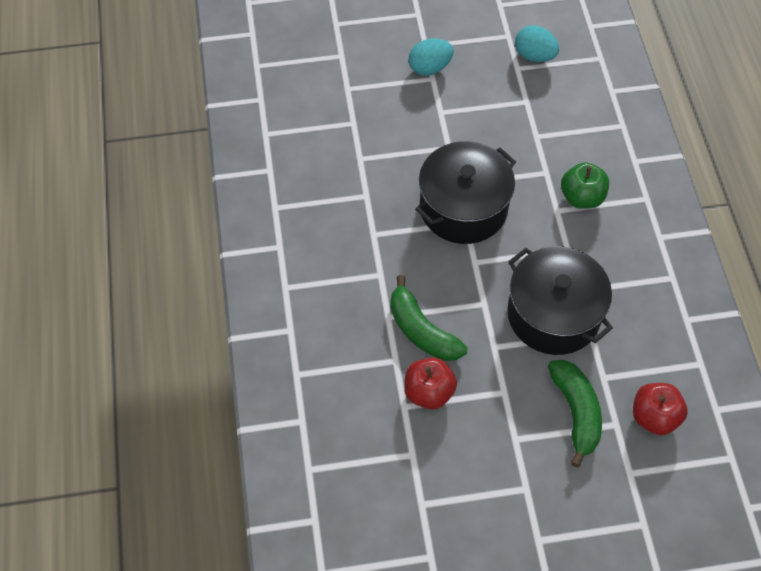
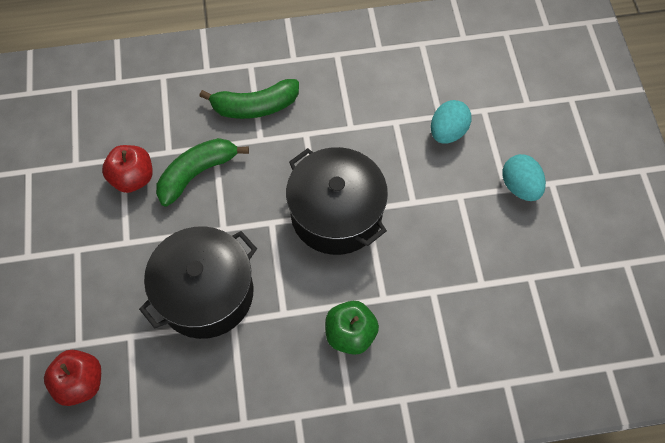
camera: 90 degrees right, 5 degrees up
(534, 56) = (551, 297): turquoise egg -> turquoise egg (447, 132)
(575, 412) = (96, 306): green banana -> green banana (255, 106)

